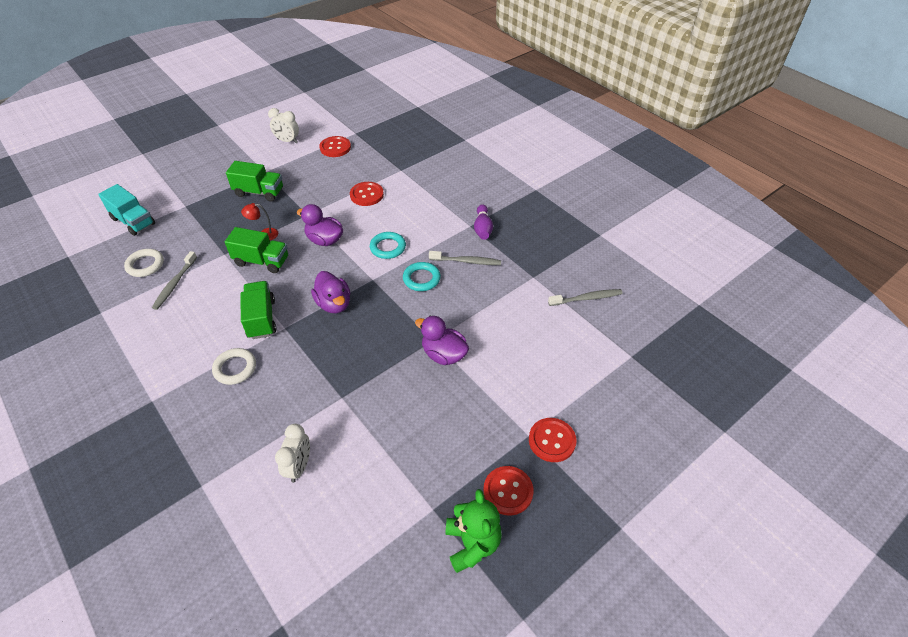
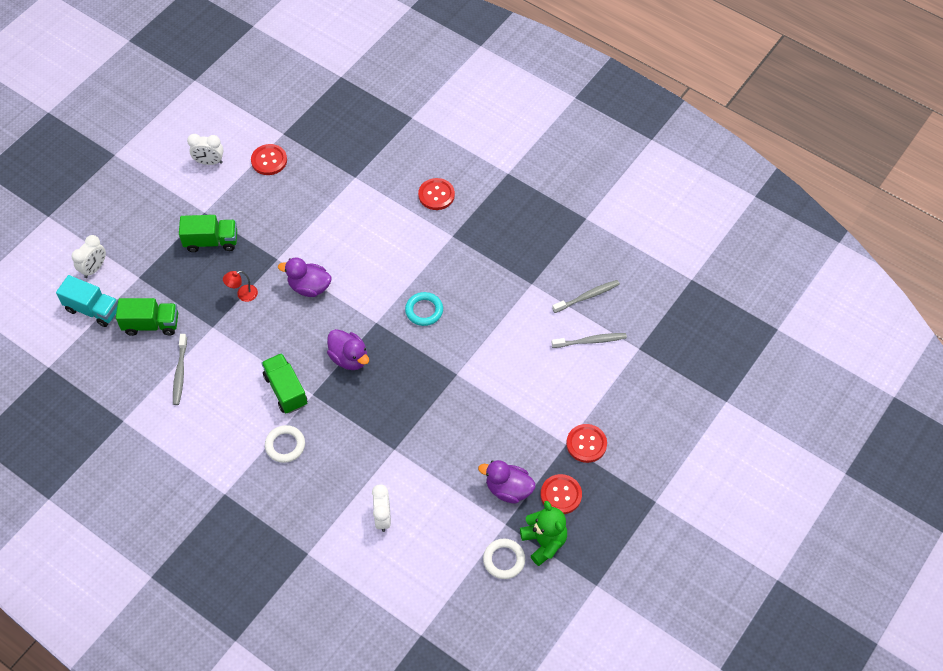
camera: 15 degrees left, 10 degrees up
(145, 265) = (137, 358): white ring -> white ring (504, 560)
(154, 193) = (94, 268): none -> white clock
(262, 261) = (256, 327): green truck -> green truck (151, 324)
(366, 195) = (330, 219): red button -> red button (436, 195)
(388, 247) = (377, 281): turquoise ring -> none
(443, 354) = (471, 386): purple duck -> purple duck (508, 489)
(466, 261) = (462, 280): grey toothbrush -> grey toothbrush (591, 341)
(482, 228) = (466, 236): purple bowling pin -> none

